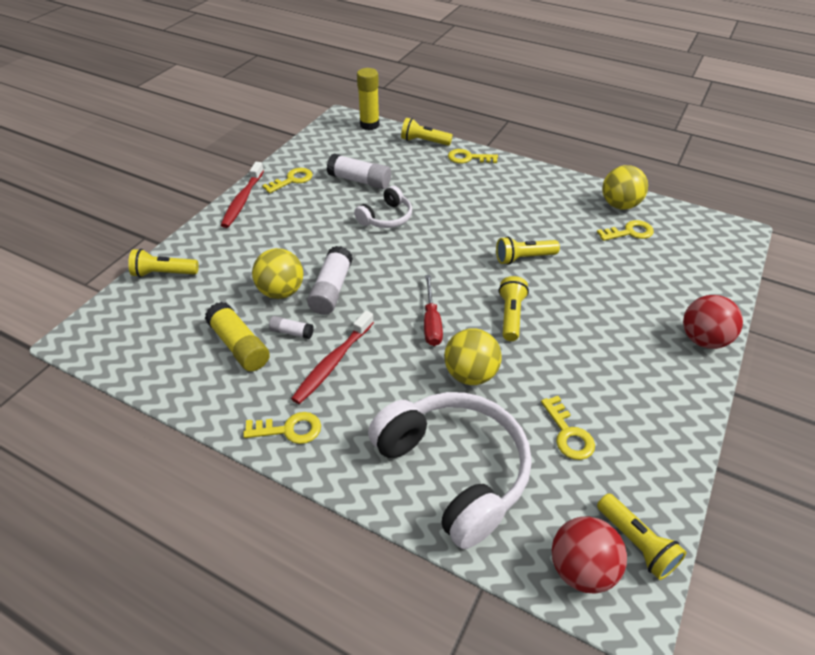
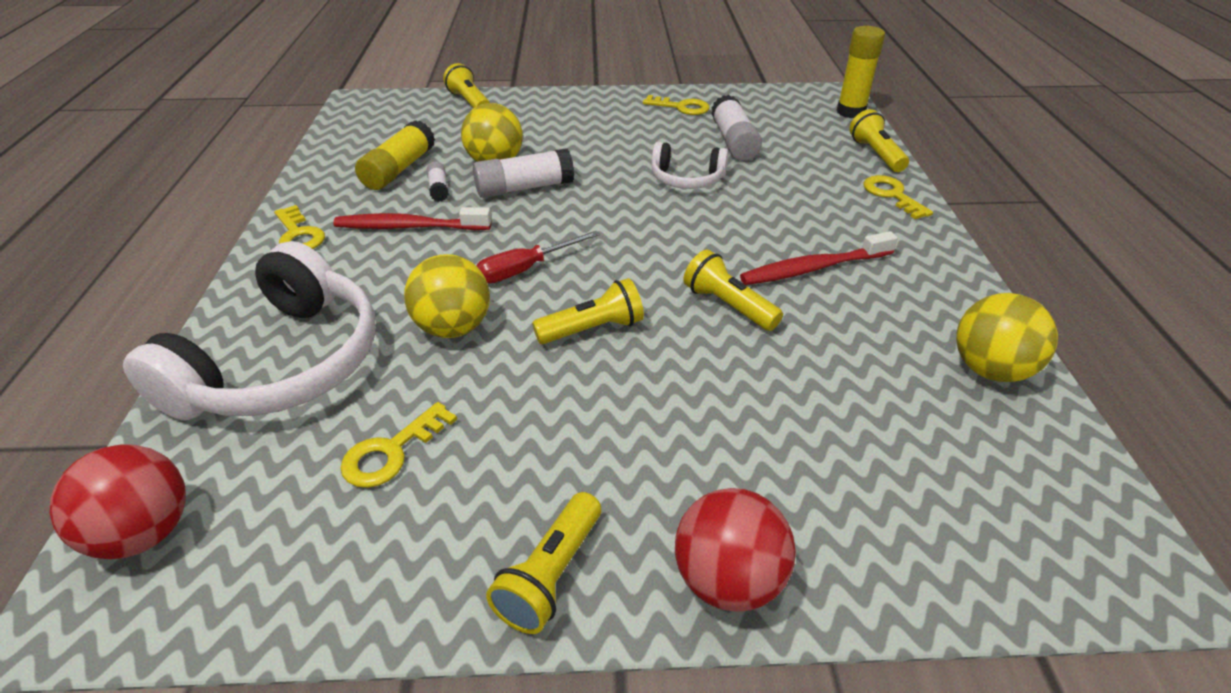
camera: 60 degrees right, 5 degrees down
(243, 200) = (616, 96): red toothbrush -> red toothbrush (814, 268)
(629, 232) = (928, 401): yellow key -> none
(636, 543) = (202, 588): yellow flashlight -> yellow flashlight (551, 575)

